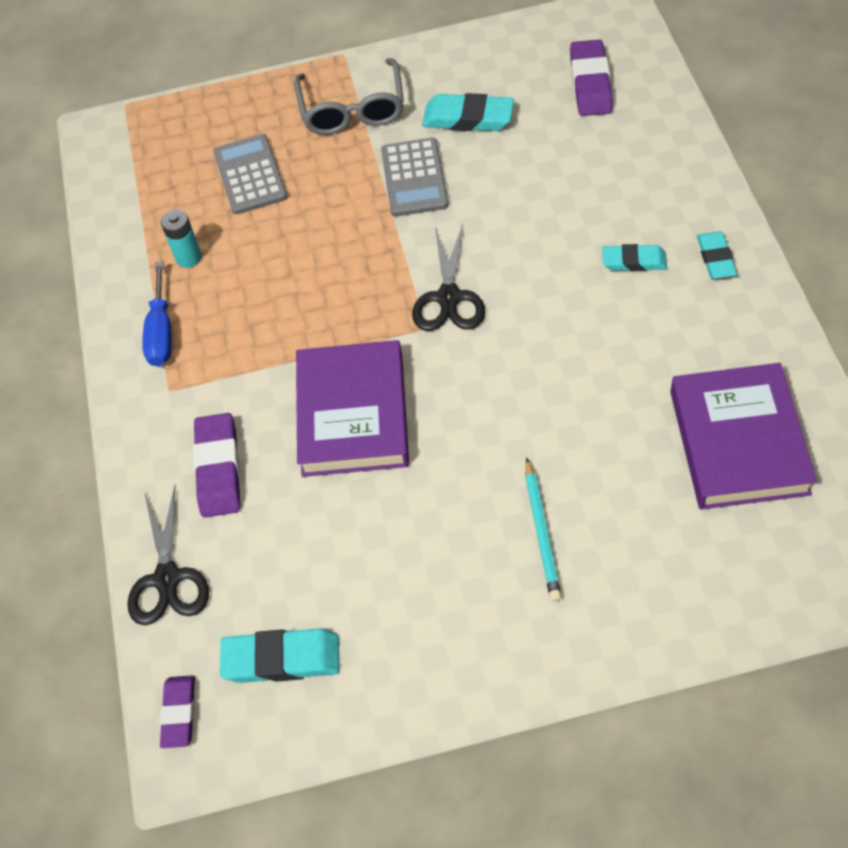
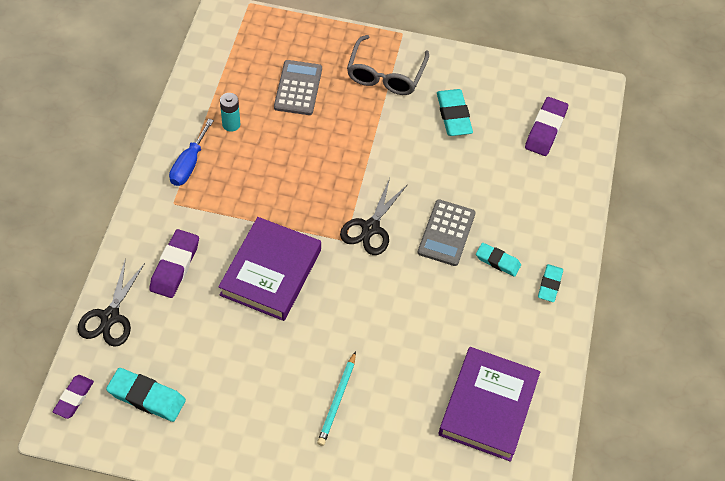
camera: 15 degrees right, 0 degrees up
(414, 178) = (396, 139): grey calculator -> grey calculator (446, 233)
(468, 118) = (453, 115): turquoise eraser -> turquoise eraser turned 45 degrees clockwise

